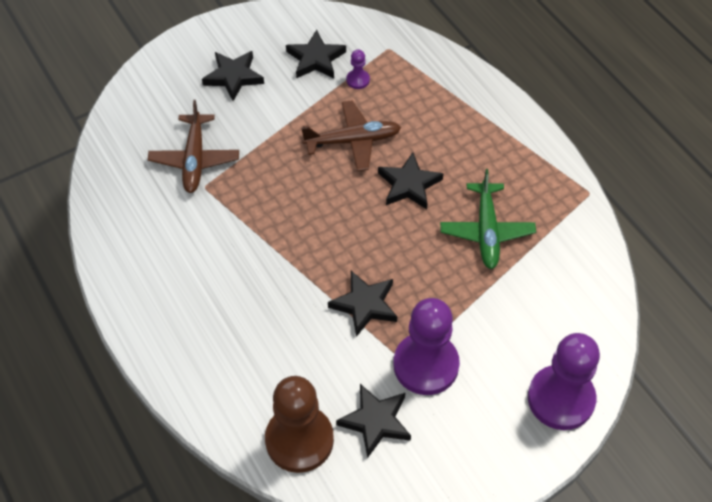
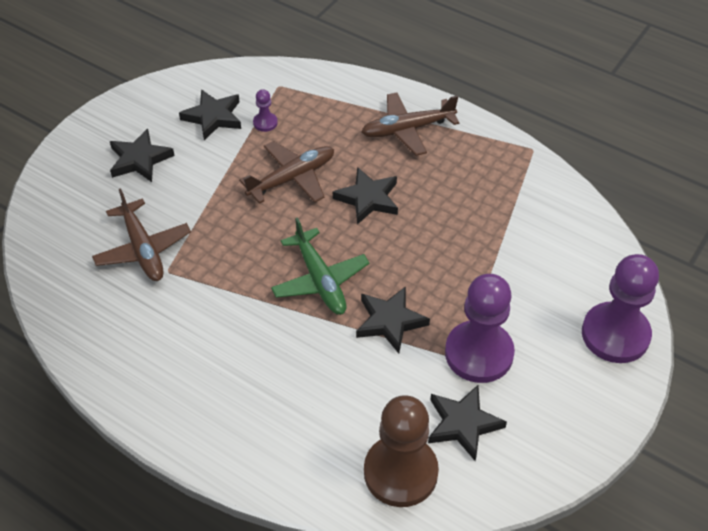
camera: 25 degrees left, 5 degrees down
(482, 131) = (408, 129): none -> brown plane
(486, 231) = (463, 214): green plane -> green plane (320, 280)

